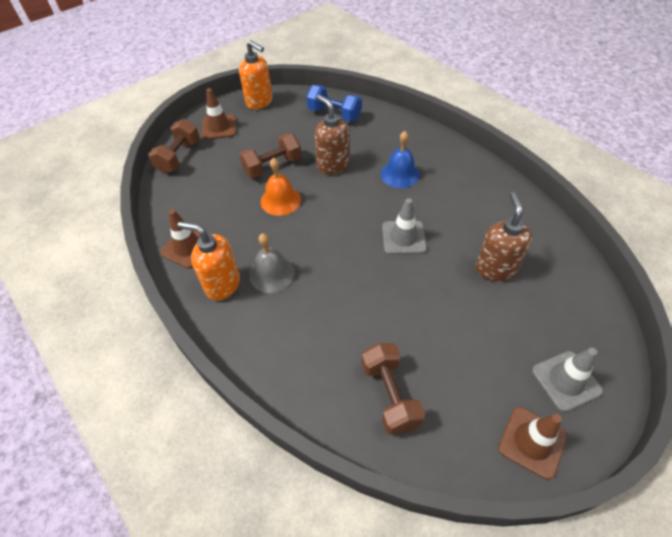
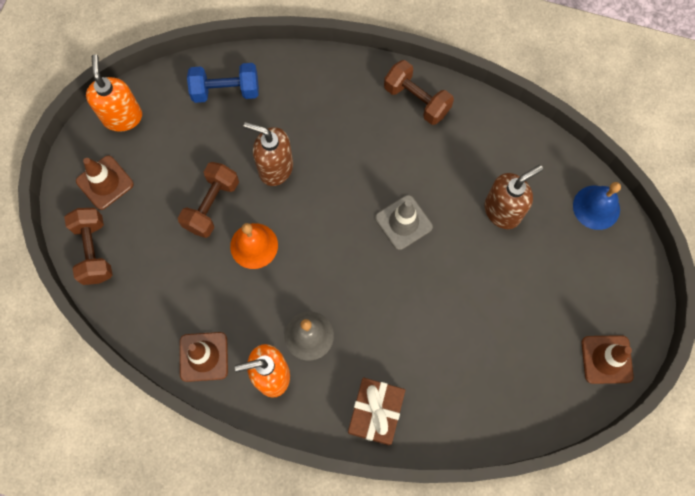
camera: 35 degrees left, 20 degrees up
(259, 102) = (122, 117): orange soap dispenser -> orange soap dispenser turned 105 degrees counterclockwise
(278, 357) = (375, 412): none -> brown gift
(390, 395) = (485, 388): brown dumbbell -> brown dumbbell (416, 100)
(400, 174) = (352, 143): blue bell -> blue bell (596, 207)
(495, 269) = (502, 211): brown soap dispenser -> brown soap dispenser turned 90 degrees clockwise
(566, 381) = (607, 291): grey traffic cone -> none

